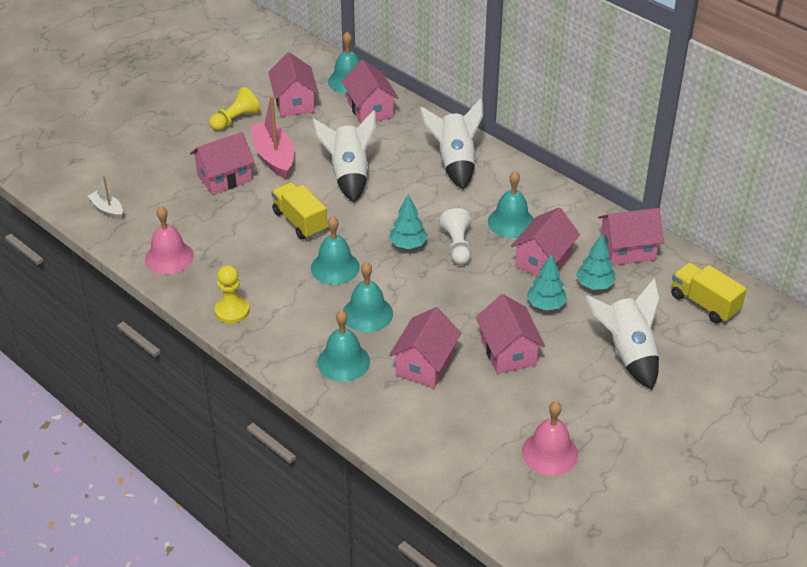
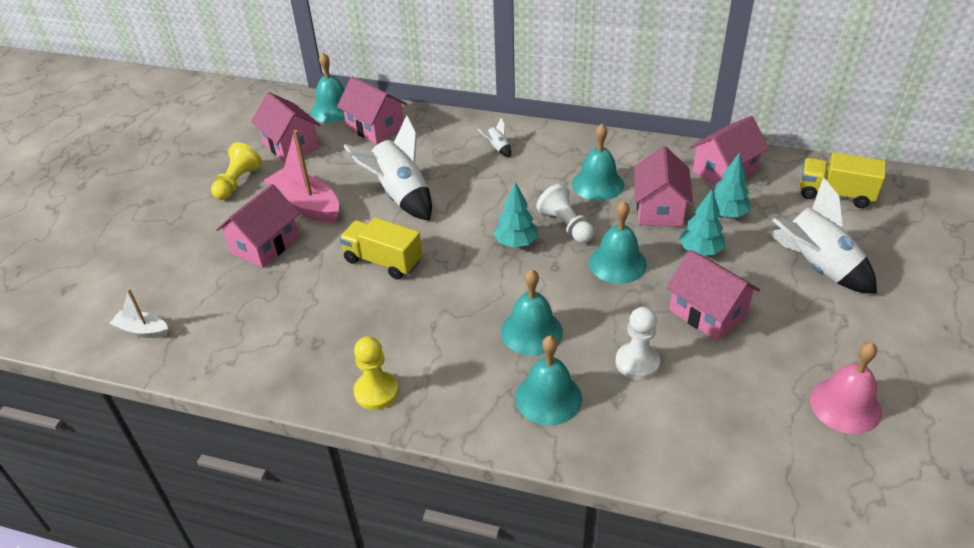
camera: 25 degrees left, 0 degrees up
(169, 257) = (256, 358): pink bell -> none
(335, 267) = (458, 295): turquoise bell -> turquoise bell (617, 263)
(425, 364) = (637, 362): pink house -> white pawn
(455, 162) = (497, 148): white rocket -> white rocket, size x0.41

